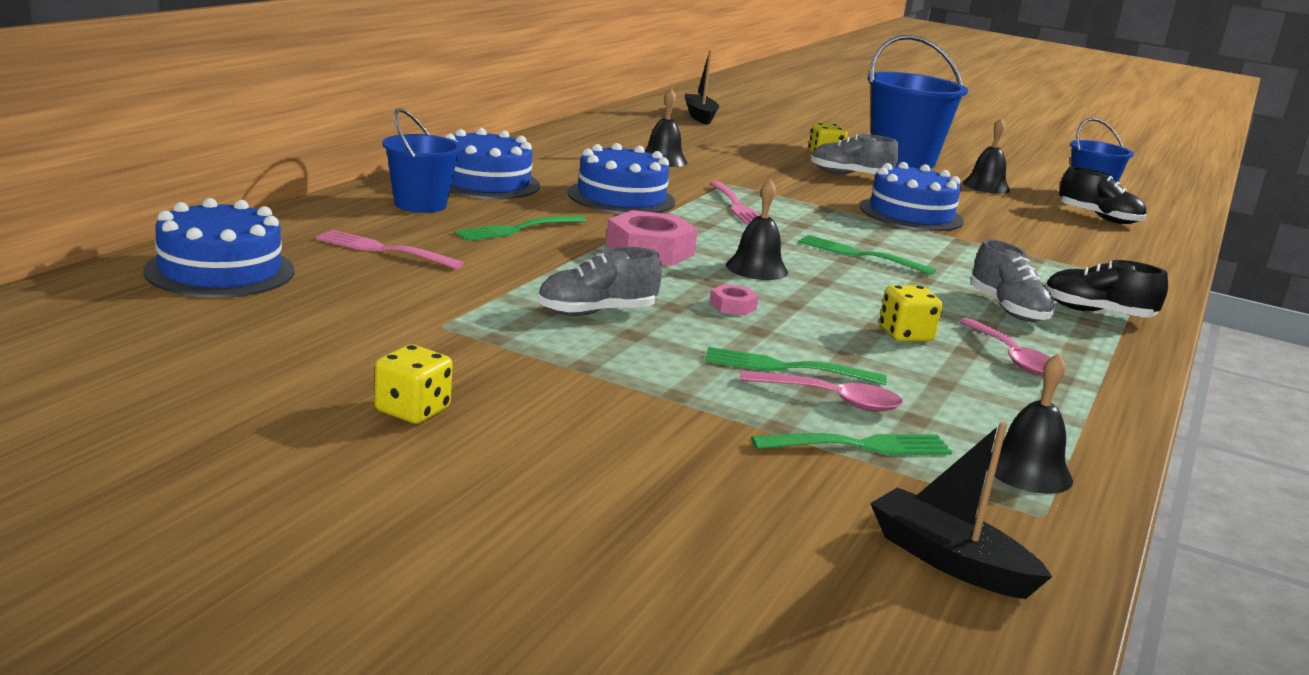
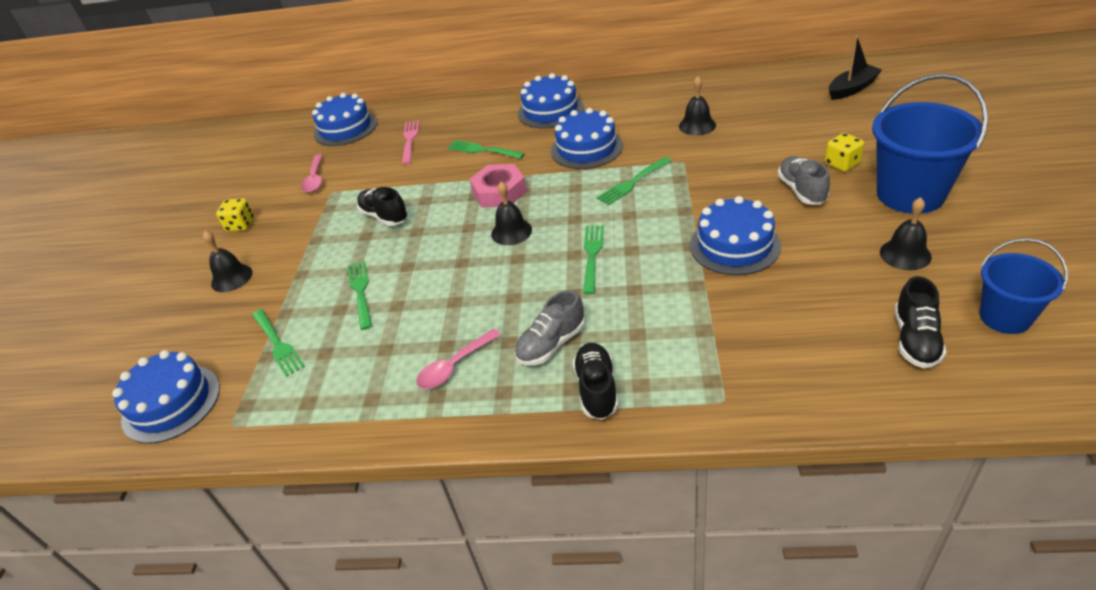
camera: 75 degrees right, 20 degrees up
(420, 204) = (487, 116): blue bucket -> none
(596, 312) = (384, 216): grey shoe -> black shoe
(733, 306) = (436, 247): pink nut -> none
(736, 205) = (633, 182): pink fork -> green fork
(831, 399) = (329, 318): pink spoon -> pink spoon (315, 179)
(905, 335) = (452, 315): yellow dice -> none
(949, 561) = (171, 403): black boat -> blue cake
(1028, 471) = (281, 409): black bell -> black bell (231, 278)

